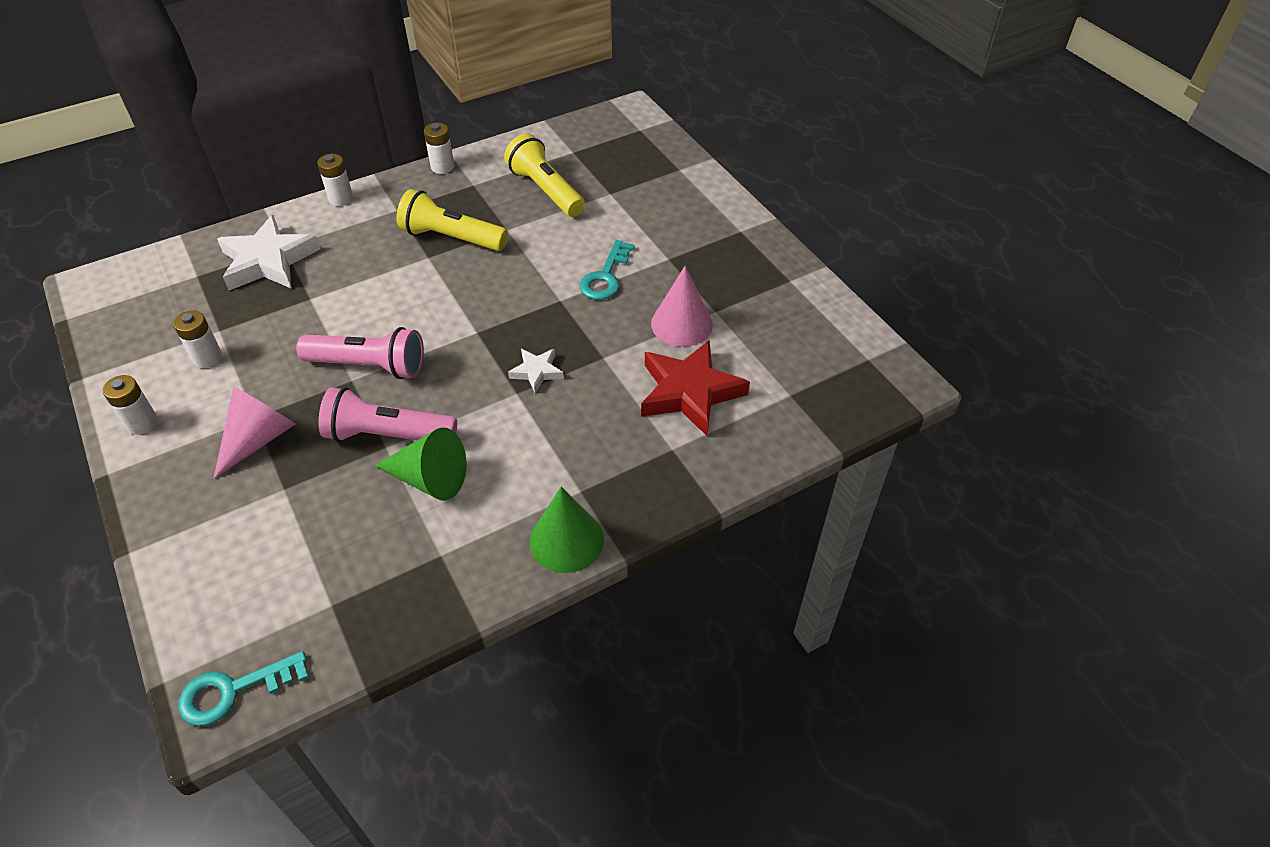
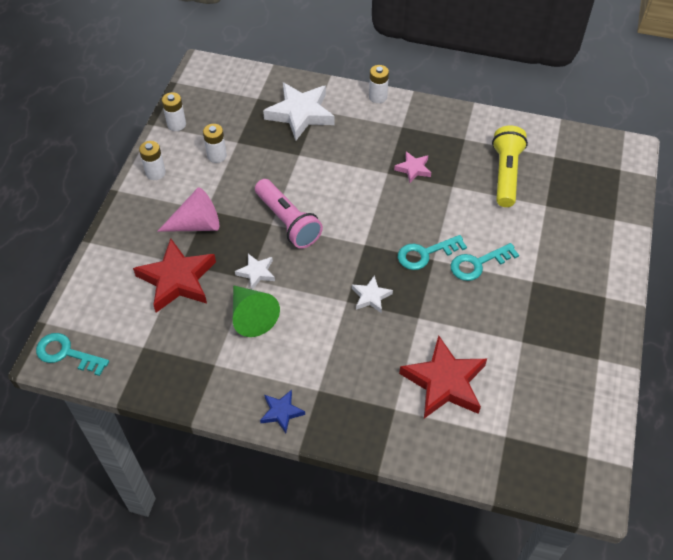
camera: 45 degrees right, 5 degrees up
(297, 507) = (177, 279): none -> red star
(387, 435) = (256, 272): pink flashlight -> white star
(442, 167) = (458, 113): white battery -> white battery (176, 124)
(451, 238) = (413, 169): yellow flashlight -> pink star
(547, 300) = (425, 254): none -> turquoise key
(566, 540) = (281, 412): green cone -> blue star
(681, 324) = (490, 333): pink cone -> none

